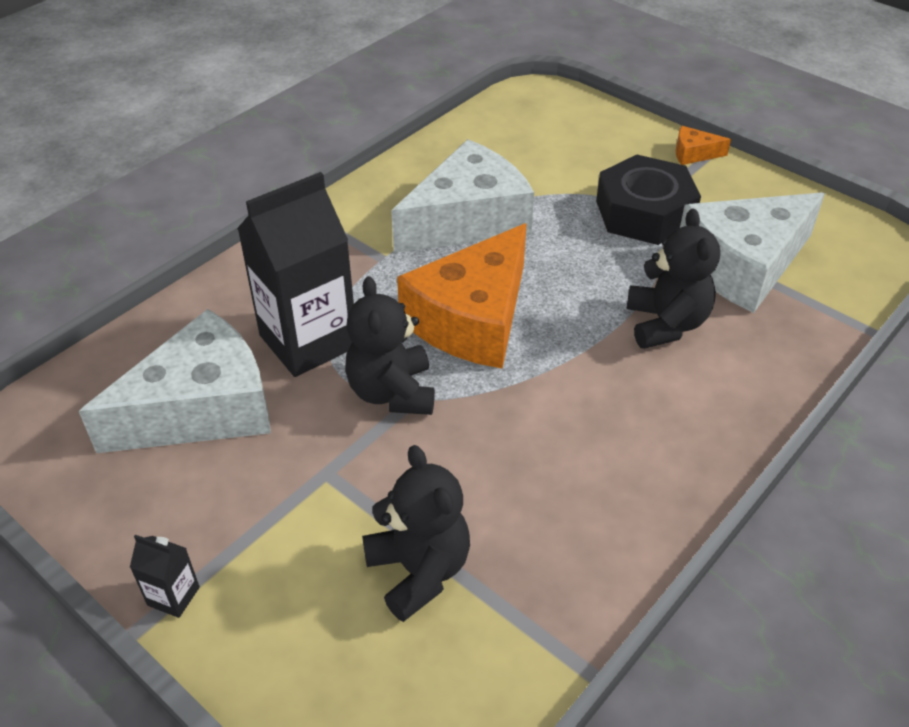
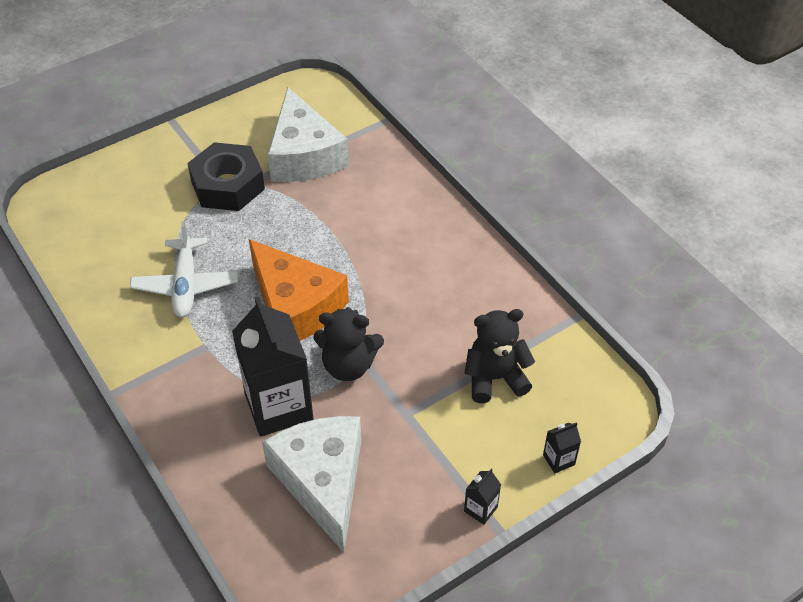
camera: 75 degrees left, 5 degrees up
(278, 692) = (558, 460): none -> black carton
(468, 220) = (186, 285): white cheese -> white plane
(666, 324) = (341, 209): black teddy bear -> none
(694, 154) = (175, 139): orange cheese -> none

